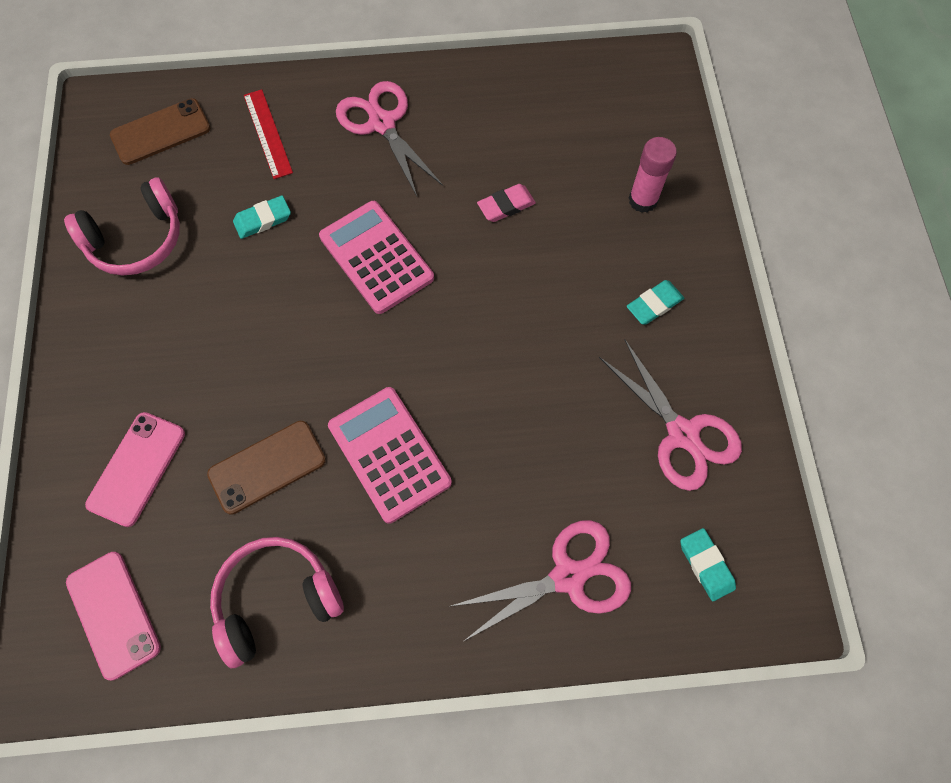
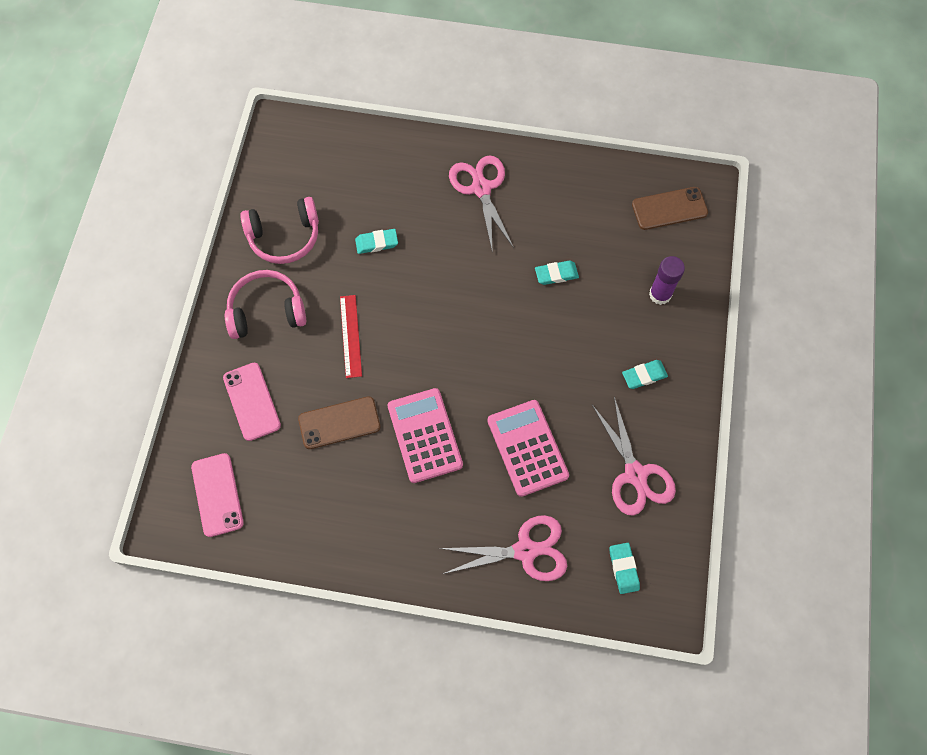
camera: 15 degrees right, 0 degrees up
(137, 468) = (252, 401): pink phone -> pink phone turned 60 degrees counterclockwise
(161, 132) = (318, 158): brown phone -> brown phone (669, 208)
(268, 133) = (395, 177): red ruler -> red ruler (351, 336)
(276, 600) = (325, 514): pink headphones -> pink headphones (267, 311)
(376, 257) = (451, 291): pink calculator -> pink calculator (527, 448)
(506, 205) = (556, 274): pink eraser -> turquoise eraser
(643, 200) = (660, 294): pink glue stick -> purple glue stick

